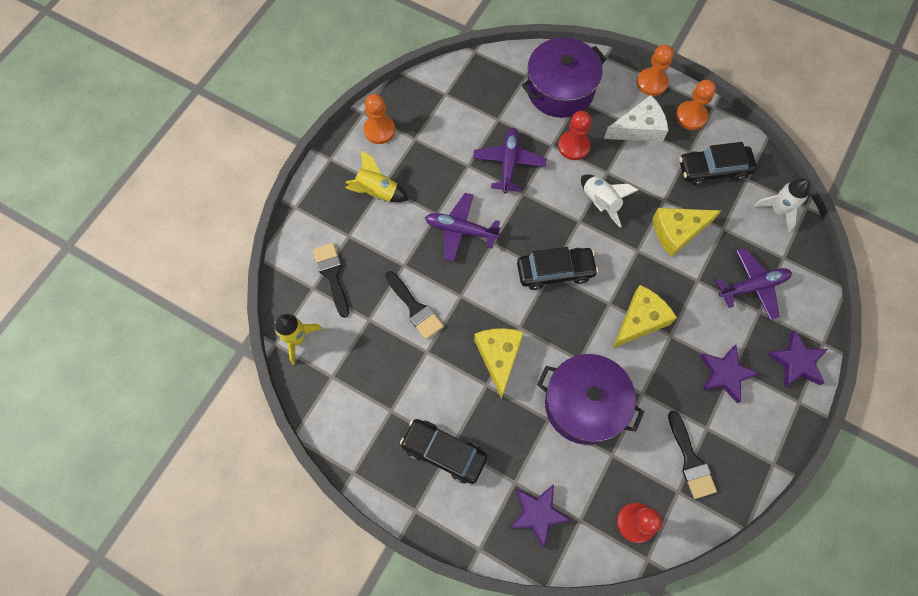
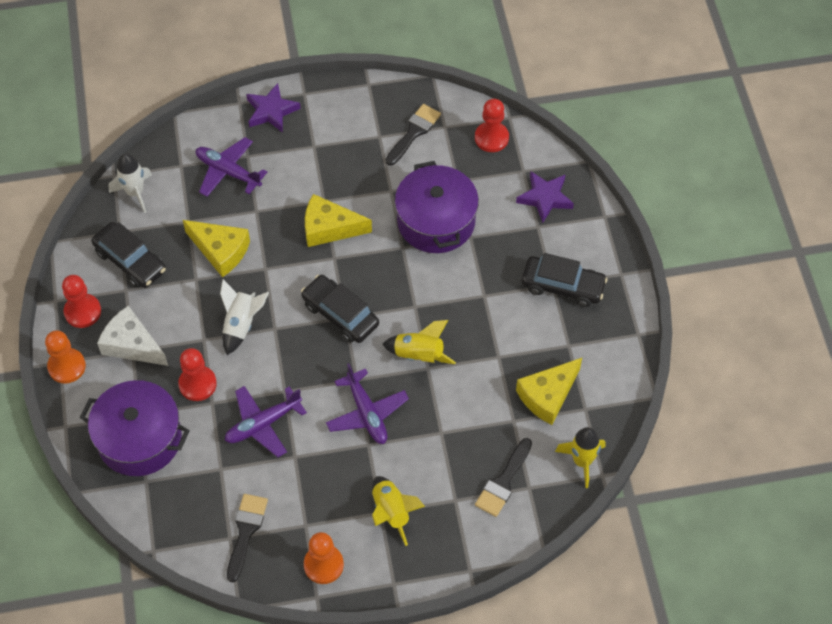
camera: 130 degrees left, 10 degrees down
(415, 308) = (471, 393): black brush -> black brush (246, 531)
(444, 452) = (562, 286): black car -> black car turned 60 degrees counterclockwise
(476, 298) = (419, 355): none -> yellow rocket
(499, 357) = (453, 303): yellow cheese -> yellow cheese (547, 395)
(691, 116) = (82, 312): orange pawn -> red pawn
(725, 374) = (324, 148): purple star -> none

